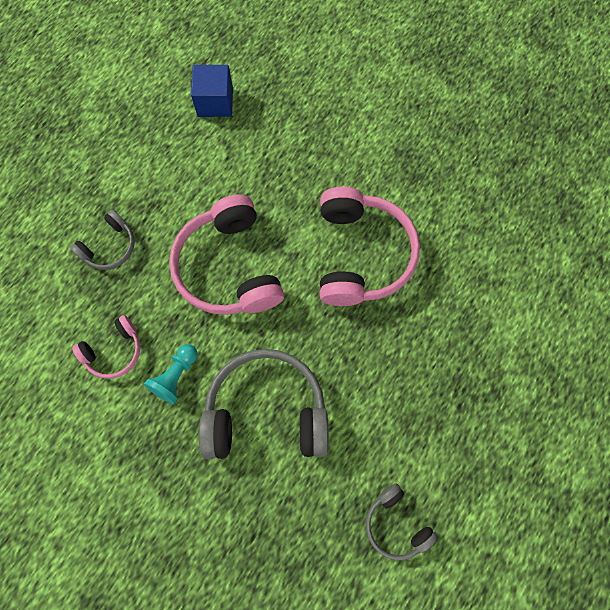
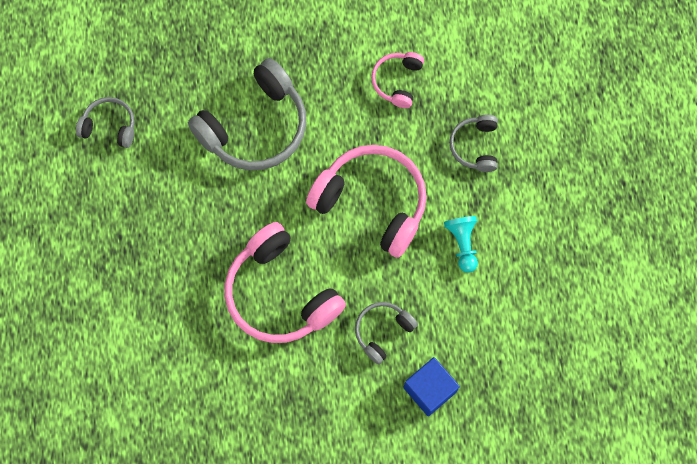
camera: 140 degrees right, 0 degrees up
(176, 376) = (338, 100): turquoise pawn -> turquoise pawn (462, 244)
(215, 102) = (514, 330): blue cube -> blue cube (429, 389)
(308, 170) = (382, 331): none -> grey headphones

